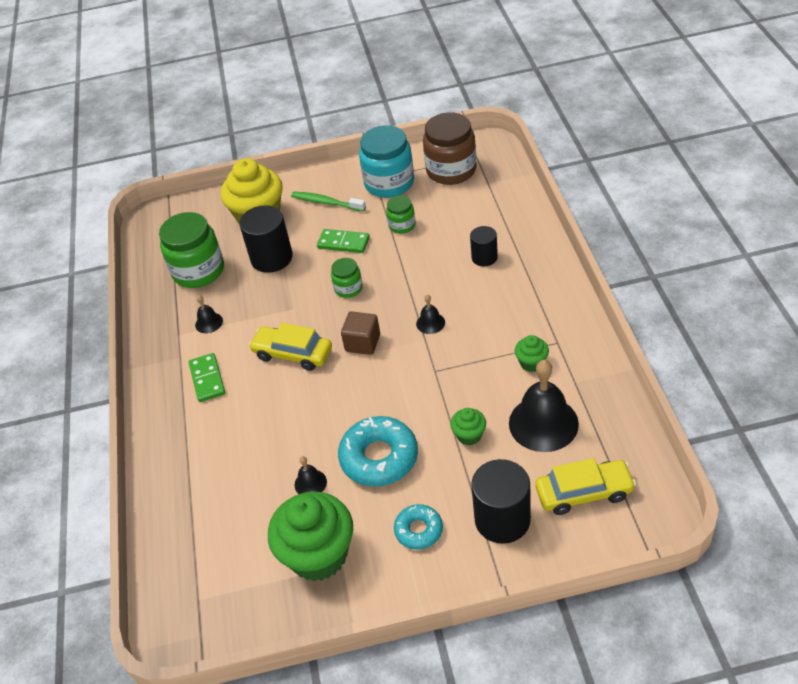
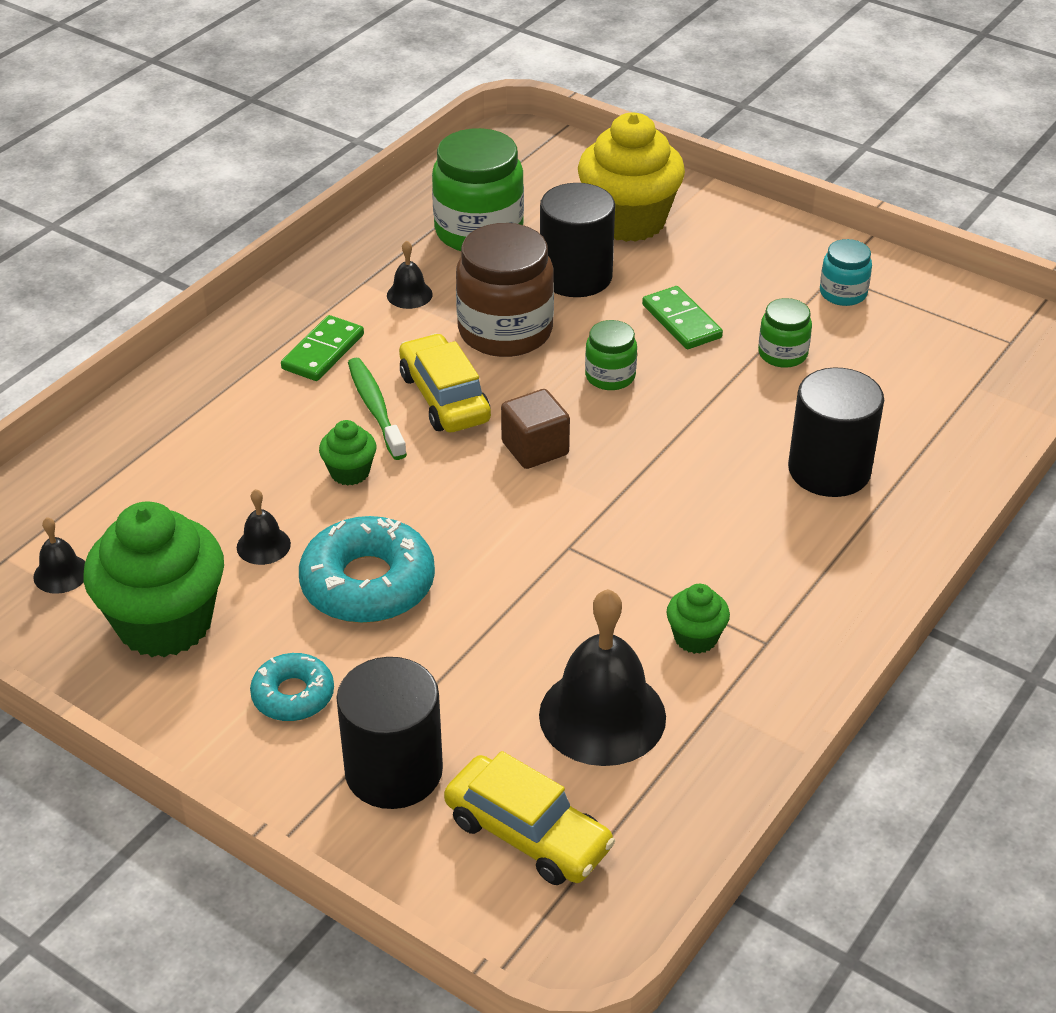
camera: 40 degrees right, 5 degrees down
(326, 202) = (730, 260): green toothbrush -> green toothbrush (375, 408)
(389, 183) = (843, 293): turquoise jar -> turquoise jar, size x0.52
(430, 323) = (645, 490): black bell -> black bell (61, 573)
(451, 170) = (948, 335): brown jar -> brown jar (505, 331)
(469, 435) = (497, 650): green cupcake -> green cupcake (350, 472)
(484, 257) = (829, 470): black cylinder -> black cylinder, size x1.70

